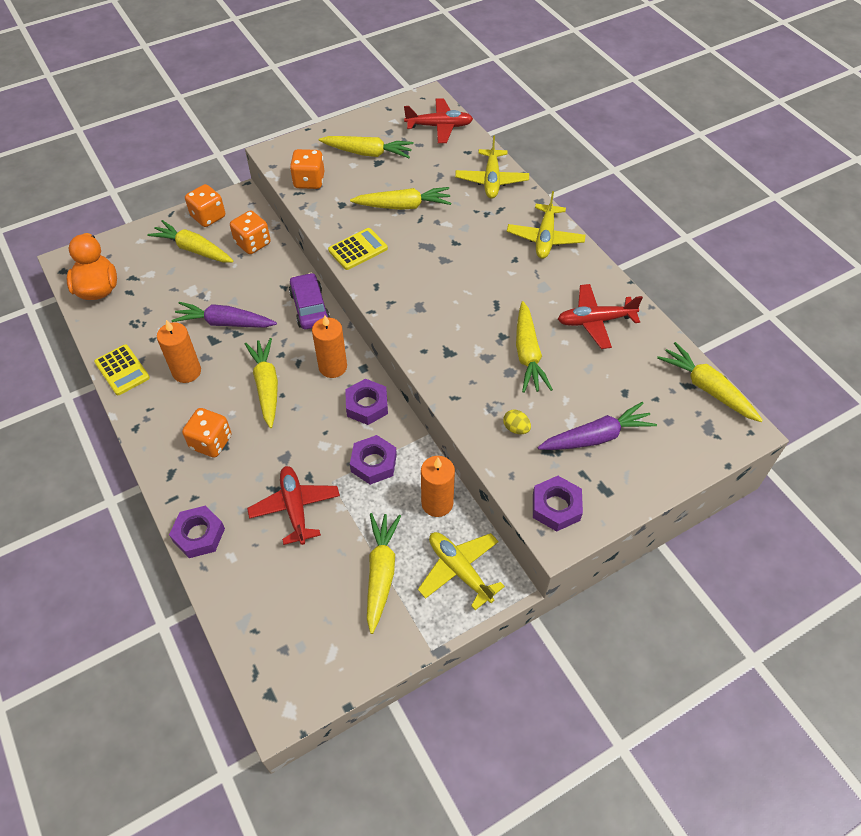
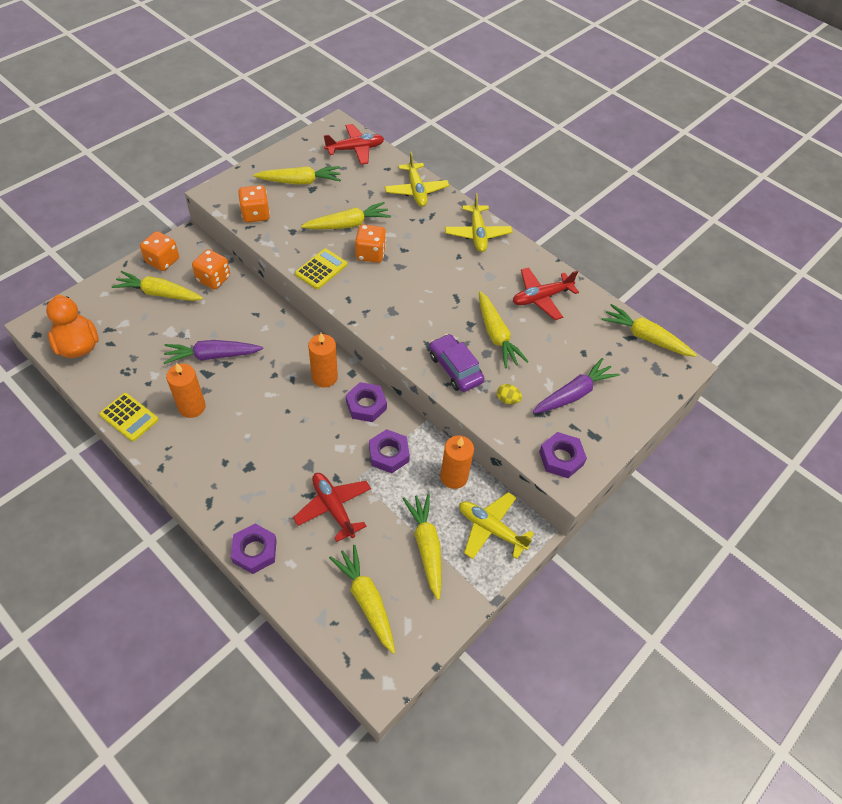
camera: 20 degrees left, 0 degrees up
(211, 442) = (237, 466): orange dice -> orange dice (370, 254)
(266, 386) = (271, 405): yellow carrot -> yellow carrot (366, 600)
(309, 307) = (286, 328): purple car -> purple car (455, 368)

